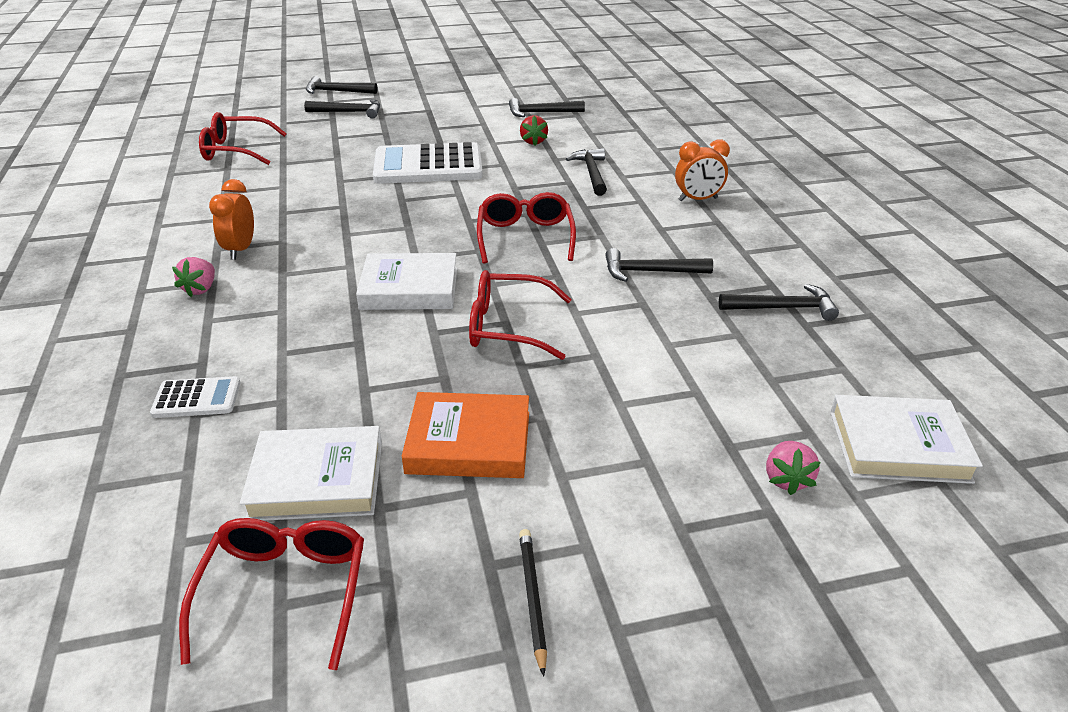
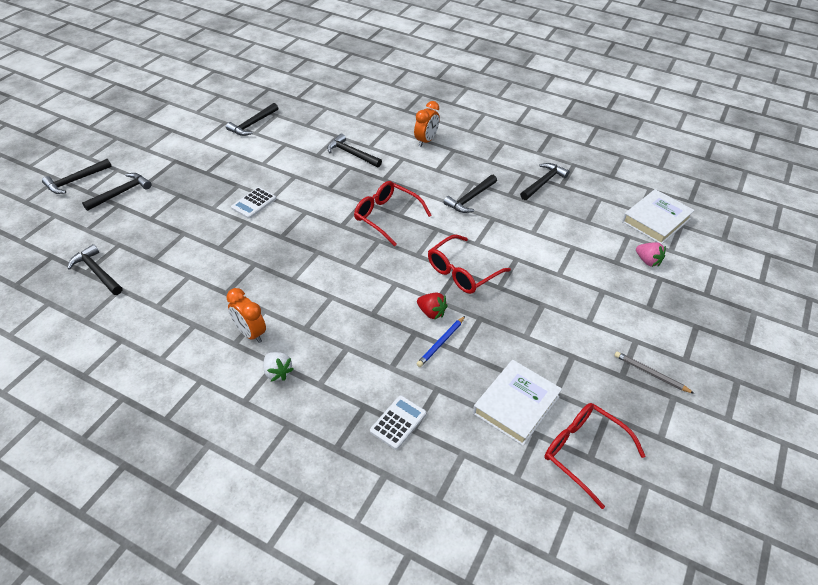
camera: 50 degrees left, 10 degrees up
(200, 289) = (277, 372): pink strawberry -> white strawberry
(236, 150) = (97, 272): red glasses -> black hammer
(363, 368) = (441, 343): none -> blue pencil
(409, 289) = (385, 286): white book -> none
(428, 166) = (254, 203): white calculator -> white calculator, size x0.48
(469, 442) = (538, 337): orange book -> none
(532, 598) = (651, 374): black pencil -> grey pencil
(533, 141) = (284, 149): red strawberry -> red strawberry (431, 312)

